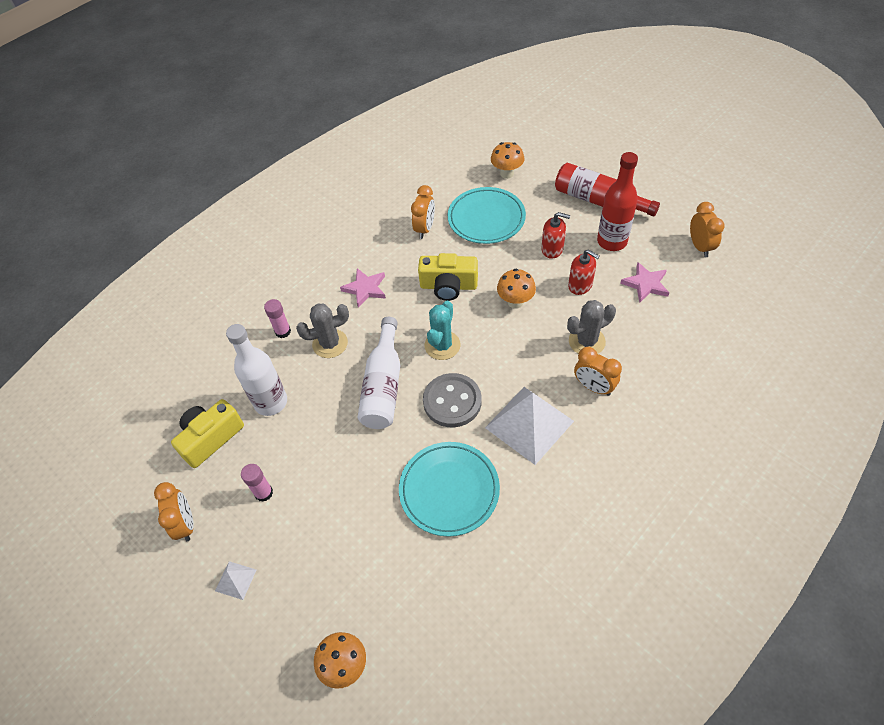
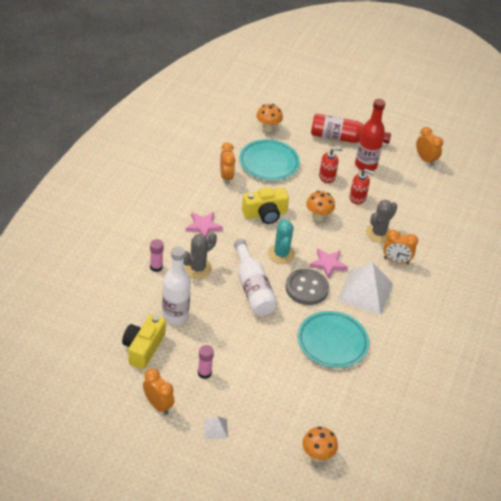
camera: 30 degrees left, 10 degrees down
(646, 284) = (401, 190): pink star -> pink star (328, 264)

